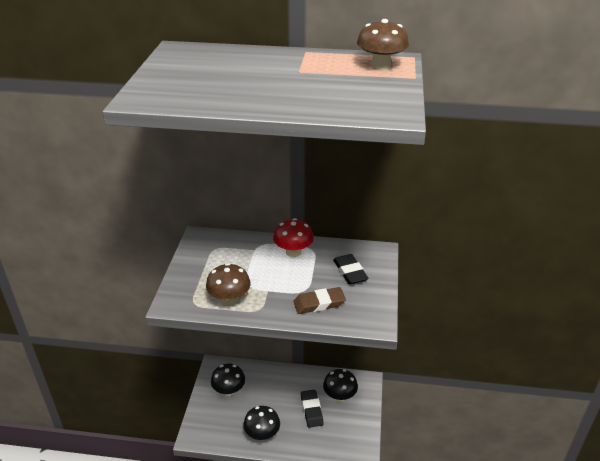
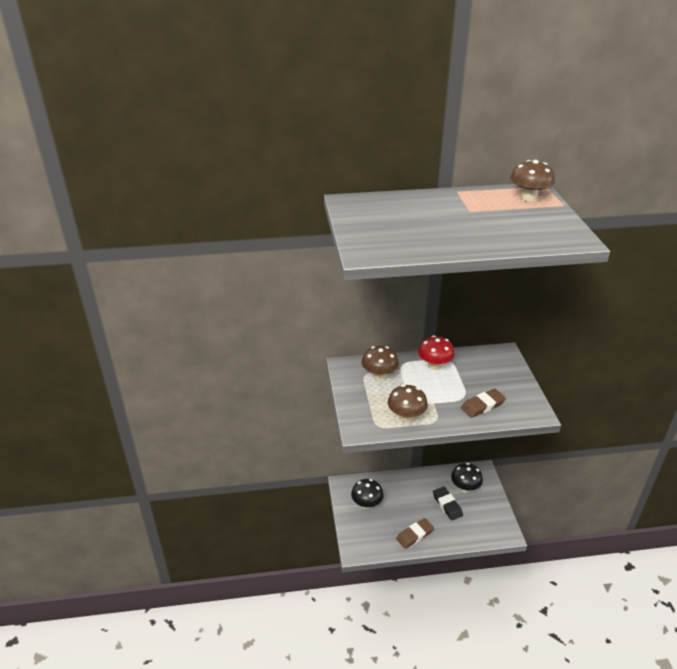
camera: 15 degrees left, 0 degrees up
(228, 252) = (379, 375): none -> brown mushroom
(262, 434) = (414, 535): black mushroom -> brown eraser
(350, 272) = (491, 374): black eraser -> none

